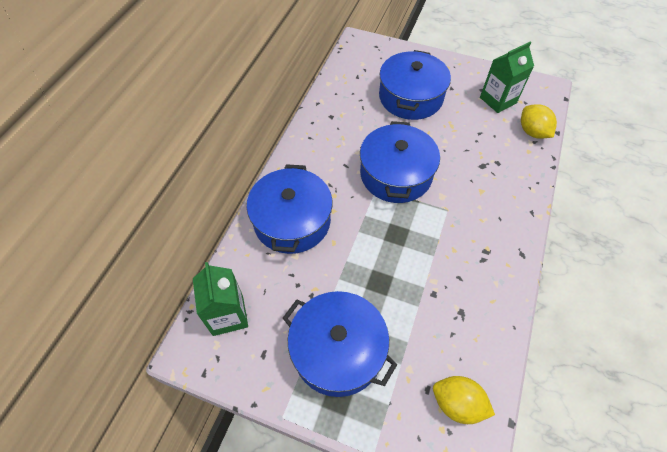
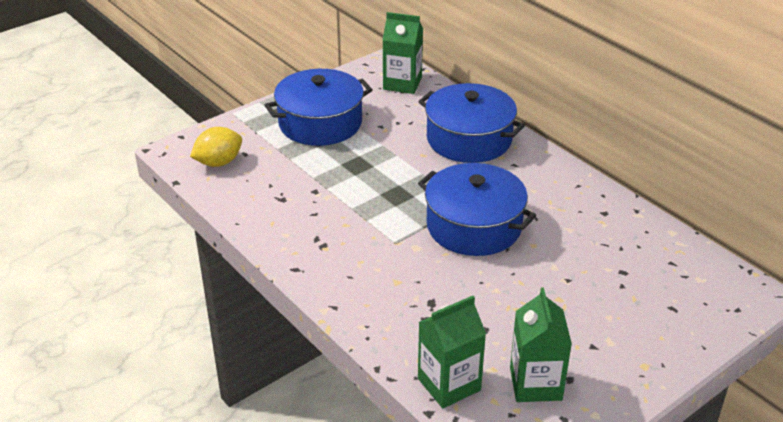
camera: 120 degrees right, 20 degrees down
(410, 97) = (598, 295): blue pot -> none
(532, 132) = (449, 384): yellow lemon -> green carton

